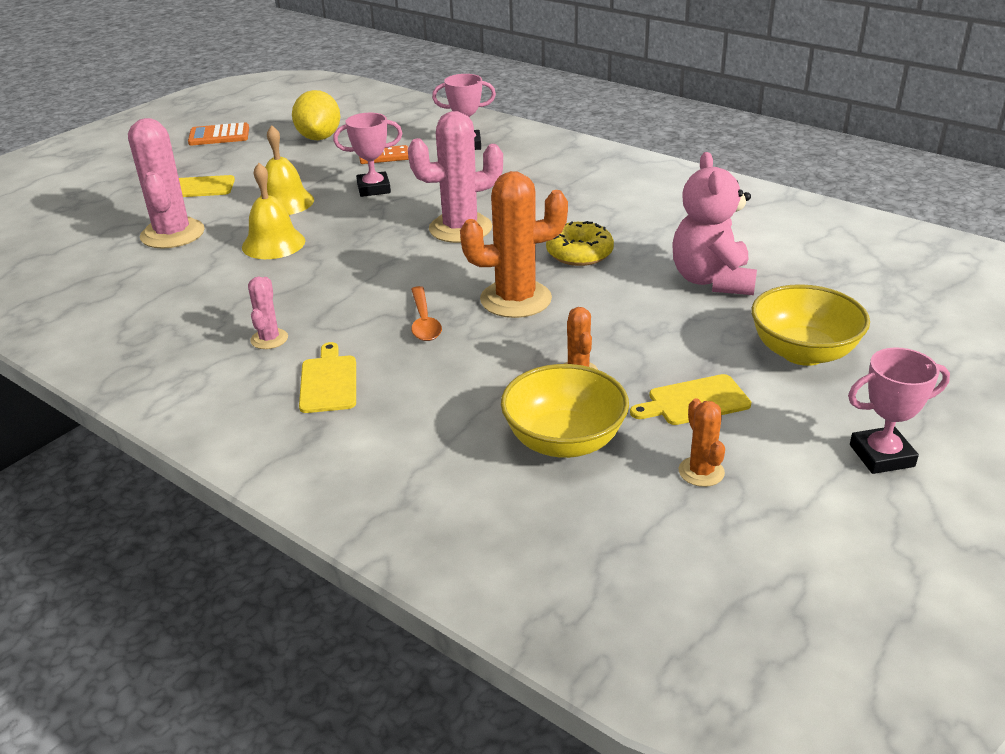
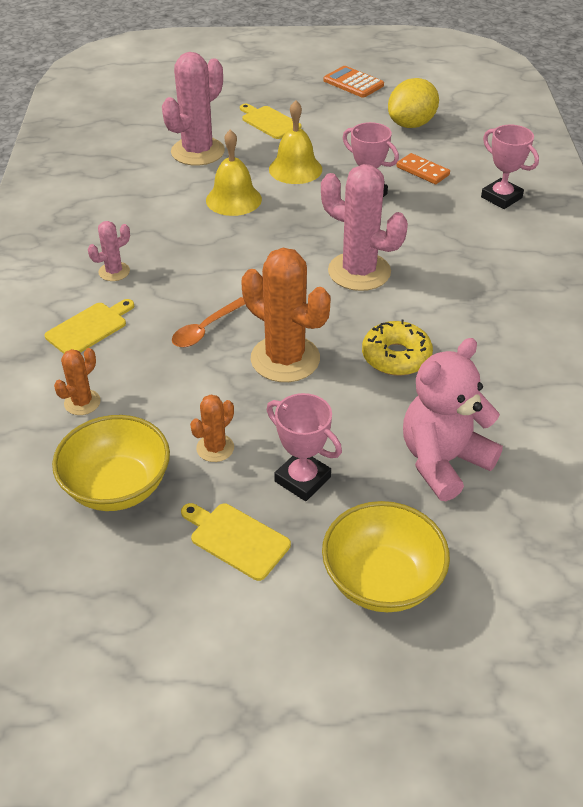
camera: 50 degrees right, 10 degrees up
(701, 472) = (141, 589): orange cactus -> orange cactus (82, 402)
(881, 455) = (262, 708): pink trophy -> pink trophy (302, 479)

